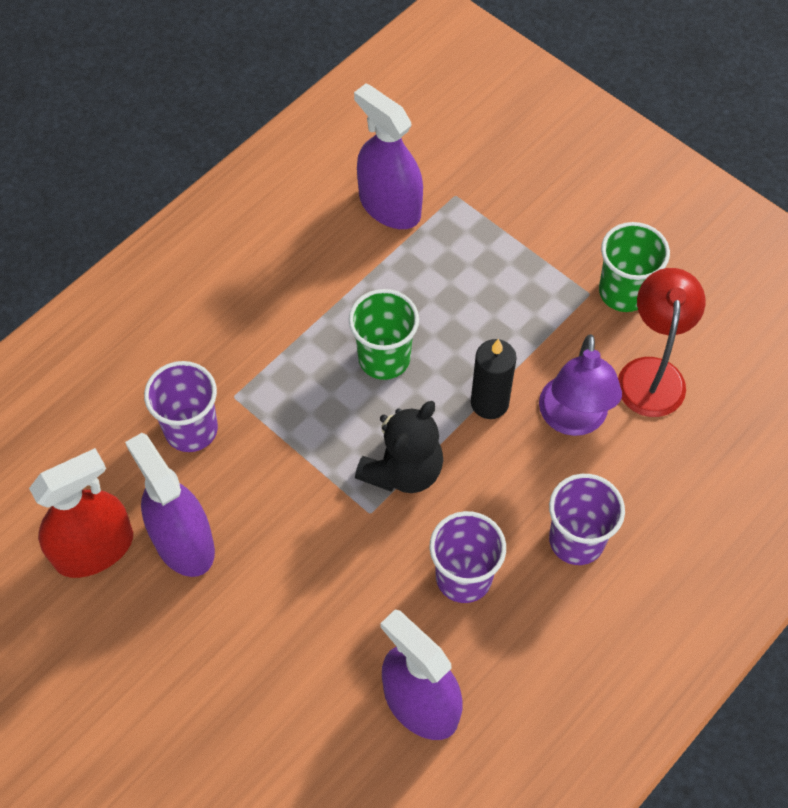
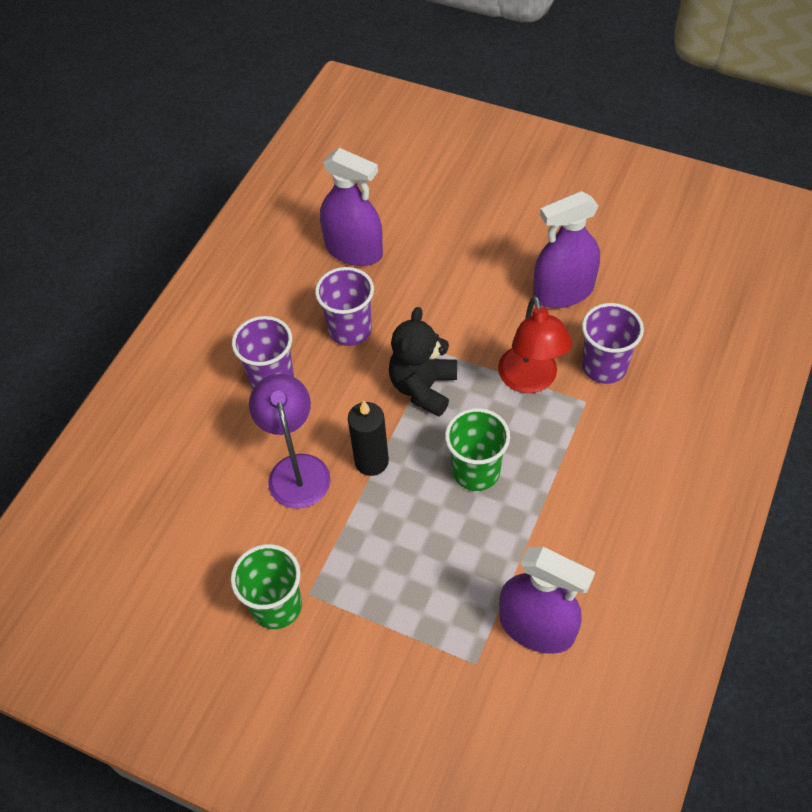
camera: 165 degrees right, 5 degrees down
(94, 549) = (623, 270): red spray bottle -> none
(183, 542) = (563, 292): purple spray bottle -> purple spray bottle turned 120 degrees clockwise
(652, 373) = (235, 532): red lamp -> red lamp (530, 380)

